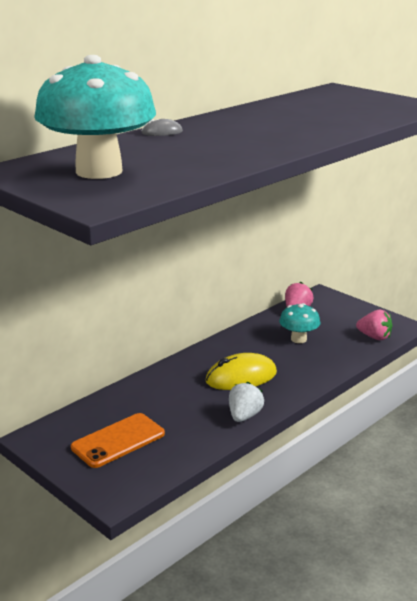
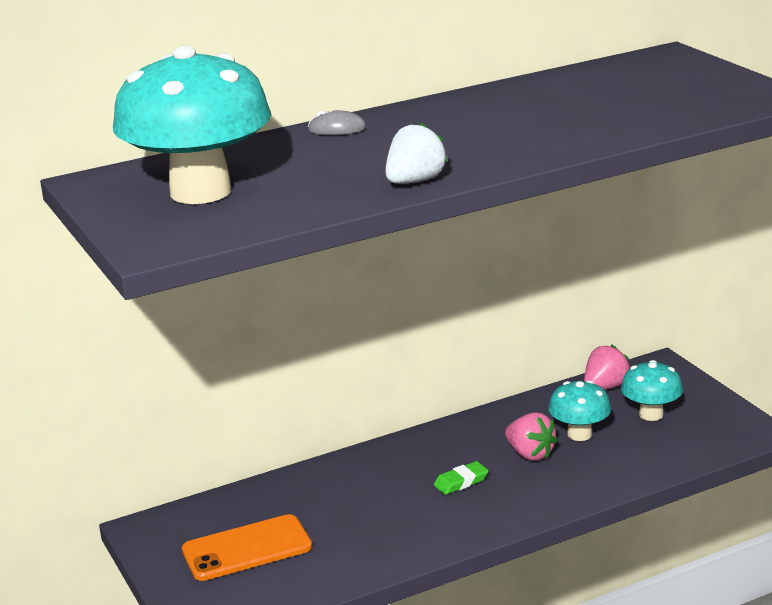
camera: 20 degrees right, 0 degrees up
(241, 377) = (461, 482): yellow mouse -> green eraser
(244, 416) = (432, 539): white strawberry -> white strawberry (415, 181)
(334, 322) = (651, 414): none -> turquoise mushroom
(374, 337) = (699, 445): pink strawberry -> pink strawberry (530, 454)

